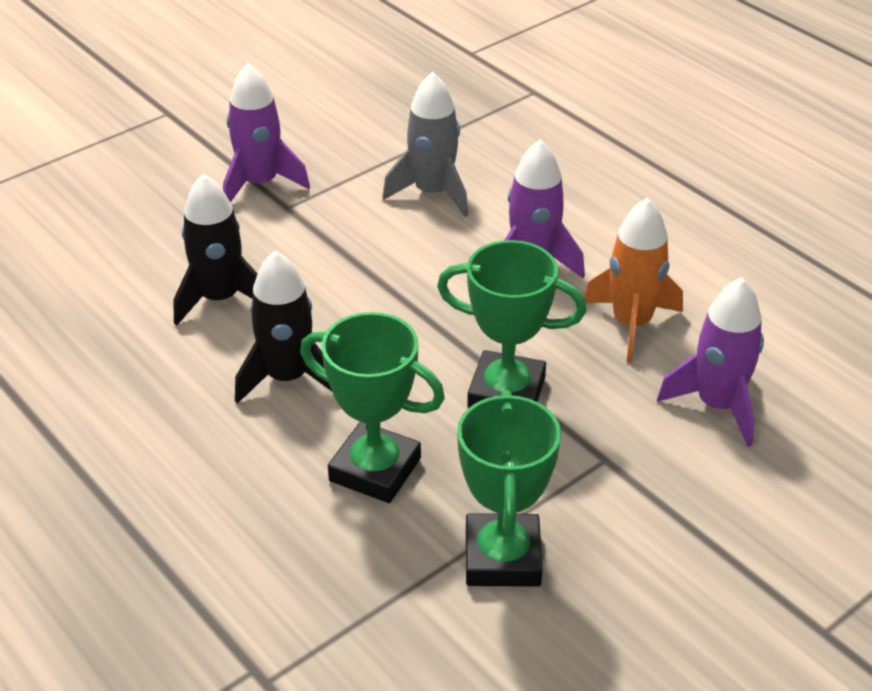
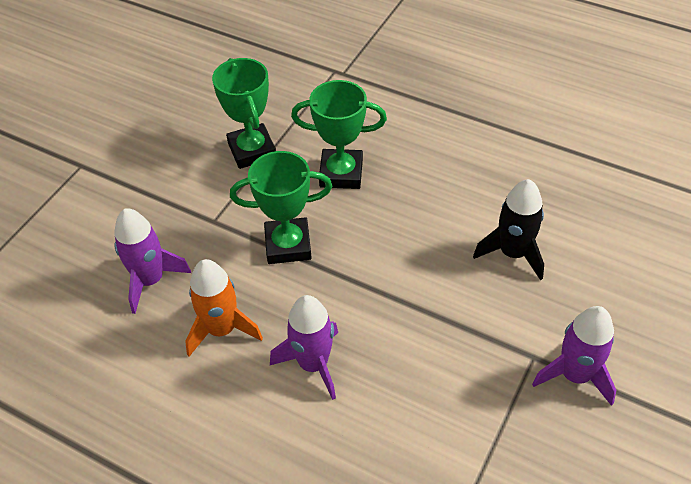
camera: 160 degrees right, 10 degrees up
(287, 378) = (427, 211): black rocket -> none
(432, 193) = (429, 418): grey rocket -> none

